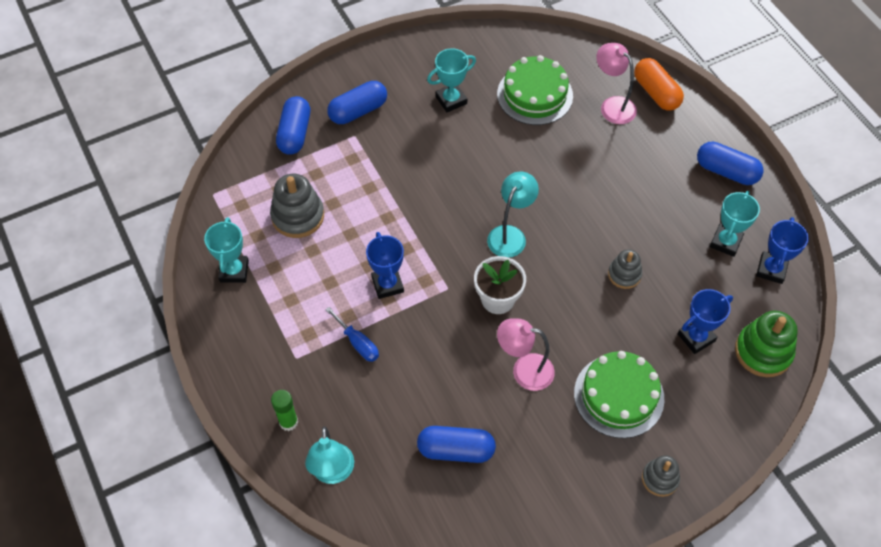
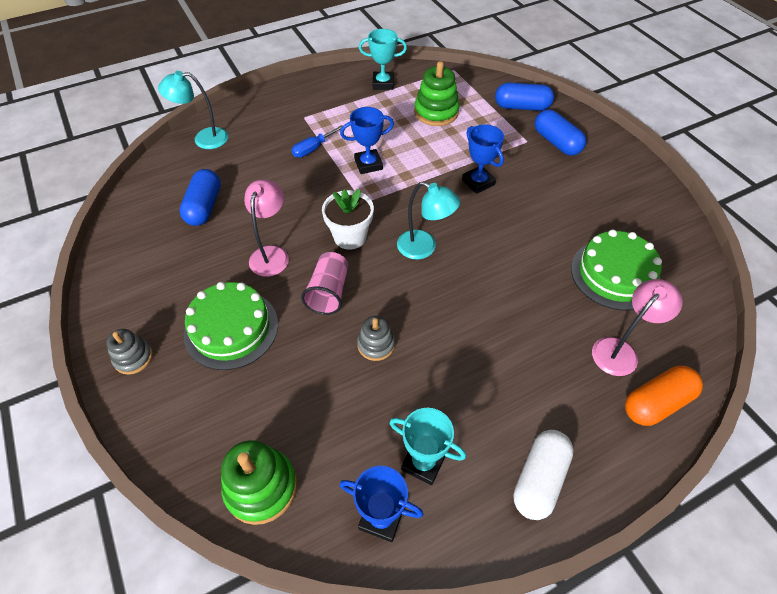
camera: 90 degrees right, 5 degrees down
(288, 422) = (250, 116): green glue stick -> none
(298, 216) = (436, 112): grey stacking toy -> green stacking toy
(451, 100) = (587, 205): turquoise trophy -> none
(569, 315) = (328, 292): none -> pink cup
(696, 337) = (289, 411): blue trophy -> blue trophy (478, 182)
(726, 171) = (539, 479): blue capsule -> white capsule

